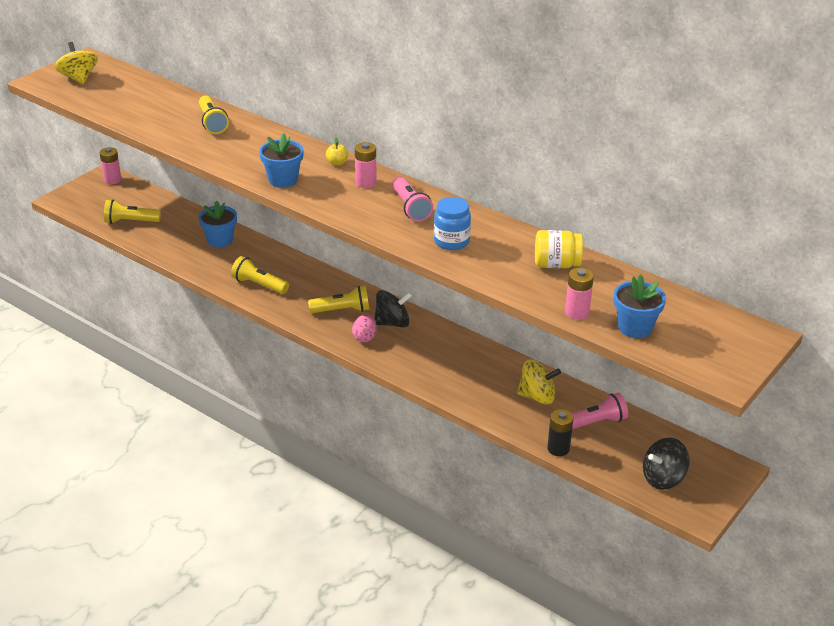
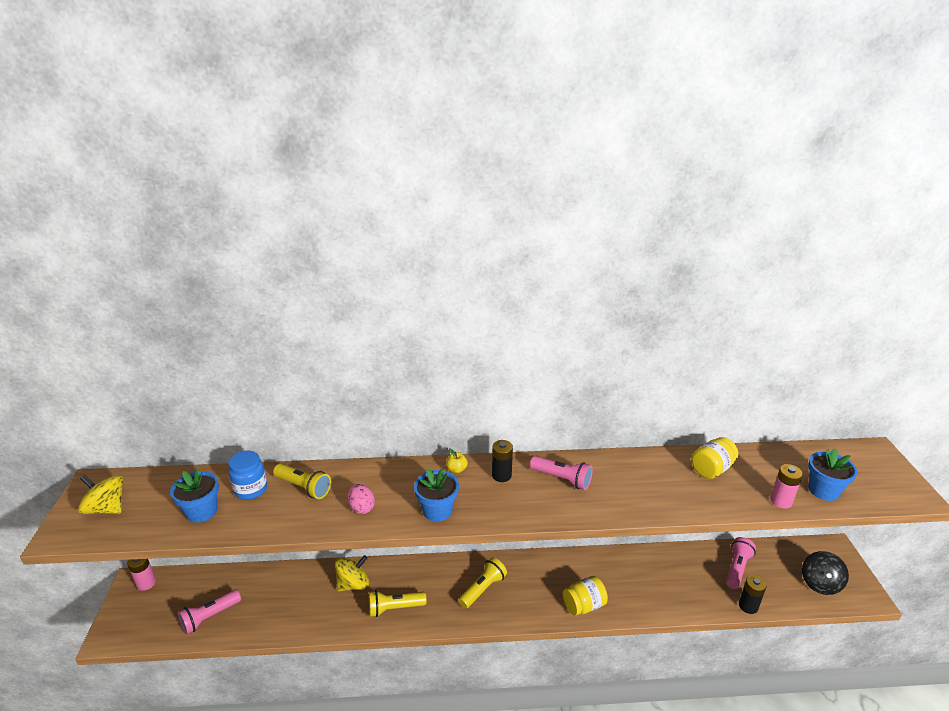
camera: 40 degrees left, 5 degrees down
(130, 221) = (210, 617): yellow flashlight -> pink flashlight
(220, 240) = (314, 585): blue flower pot -> blue flower pot (202, 511)
(364, 337) = (527, 602): pink egg -> pink egg (362, 508)
(366, 183) = (501, 475): pink battery -> black battery
(392, 323) = (529, 575): black spinning top -> none
(409, 365) = (584, 605): none -> yellow jar
(451, 241) = (629, 492): blue jar -> blue jar (251, 489)
(537, 396) = (684, 572): yellow spinning top -> yellow spinning top (353, 584)

